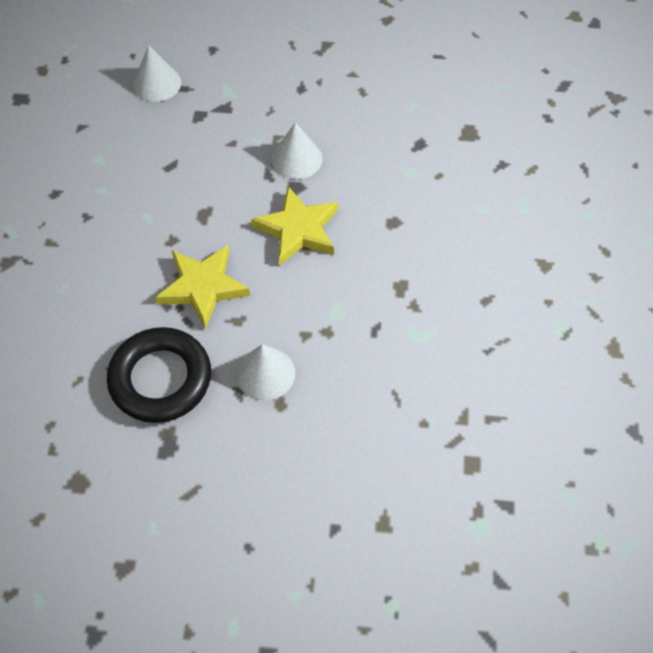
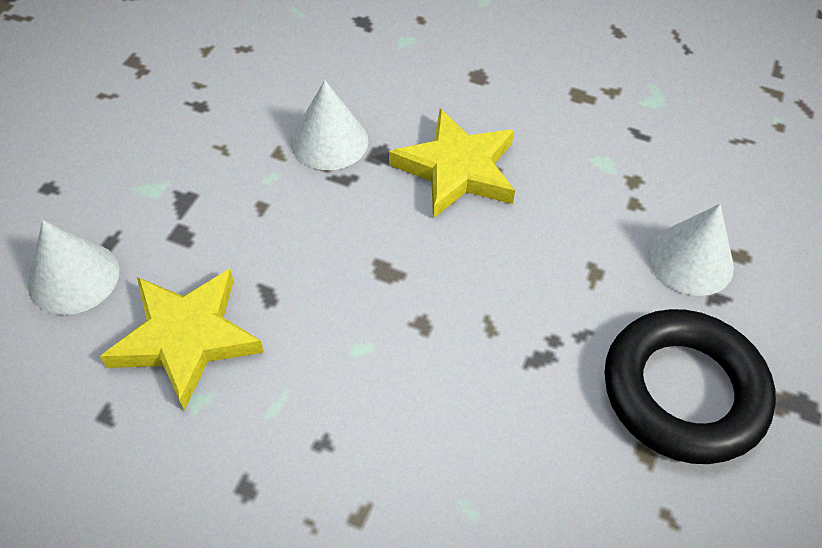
camera: 75 degrees left, 5 degrees down
(203, 287) = (525, 301): yellow star -> yellow star (186, 338)

